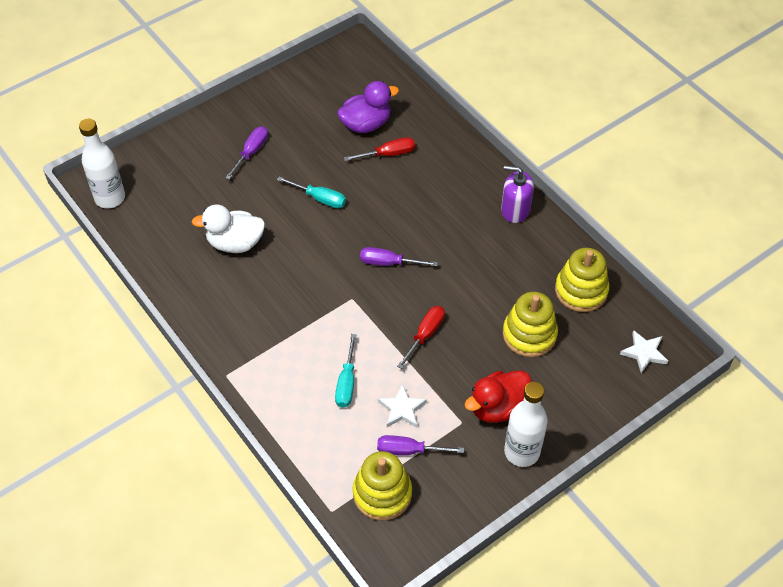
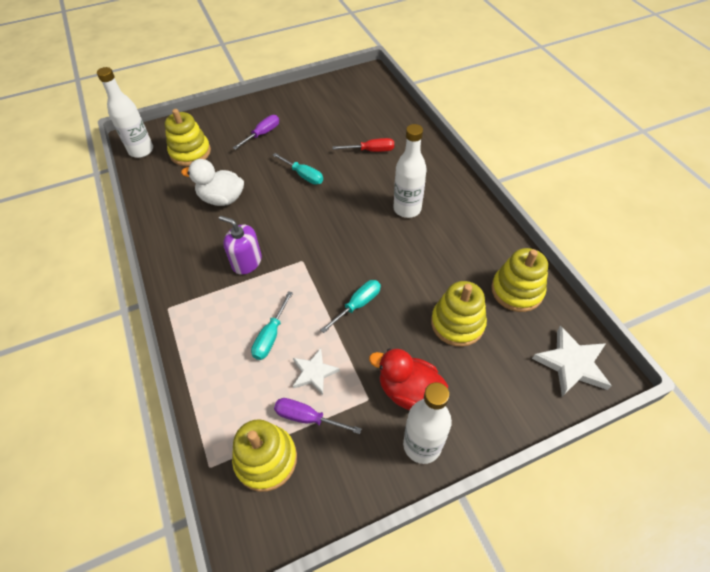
camera: 15 degrees right, 0 degrees up
(172, 191) = (190, 152): none -> yellow stacking toy
(366, 124) = (360, 127): purple duck -> none
(389, 263) = (344, 236): purple screwdriver -> none
(425, 335) = (357, 305): red screwdriver -> turquoise screwdriver
(448, 220) = (407, 209): none -> white bottle
(498, 407) = (408, 391): red duck -> red duck turned 45 degrees clockwise
(515, 210) = (469, 210): purple soap dispenser -> purple soap dispenser (246, 262)
(644, 353) = (571, 364): white star -> white star, size x1.53

